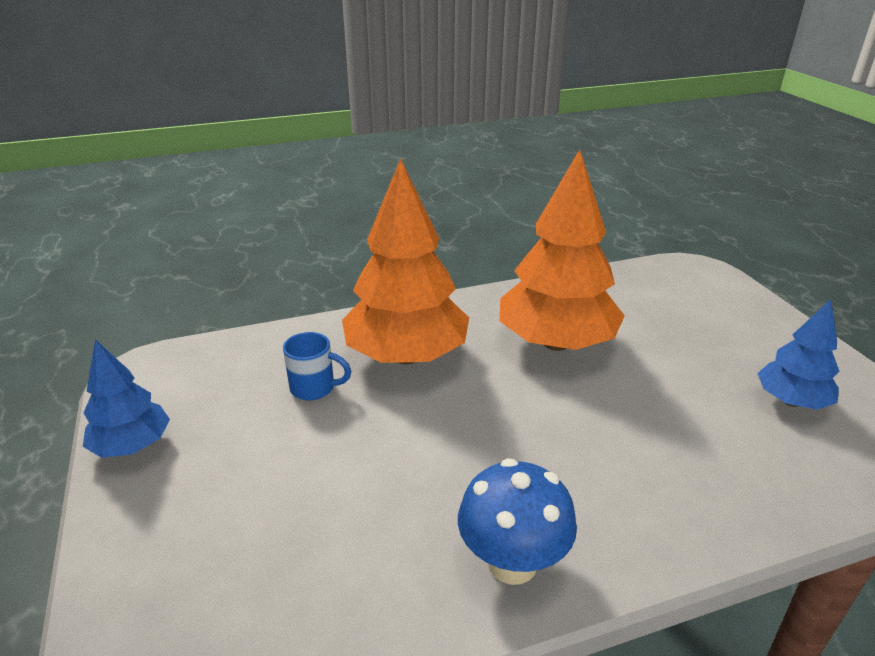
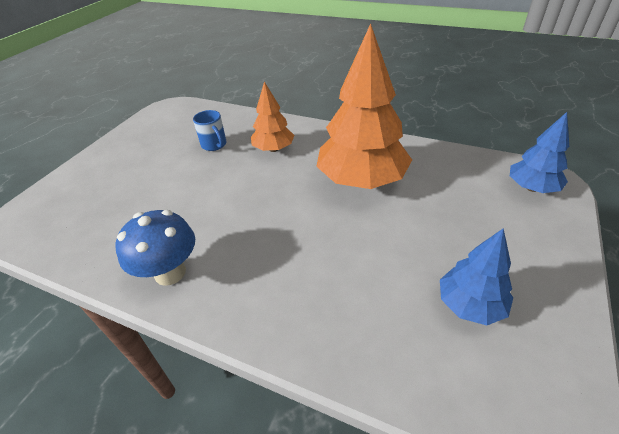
camera: 45 degrees right, 10 degrees up
(132, 446) = (127, 136): blue tree -> blue tree (531, 188)
(406, 356) = (273, 149): orange tree -> orange tree, size x0.54

